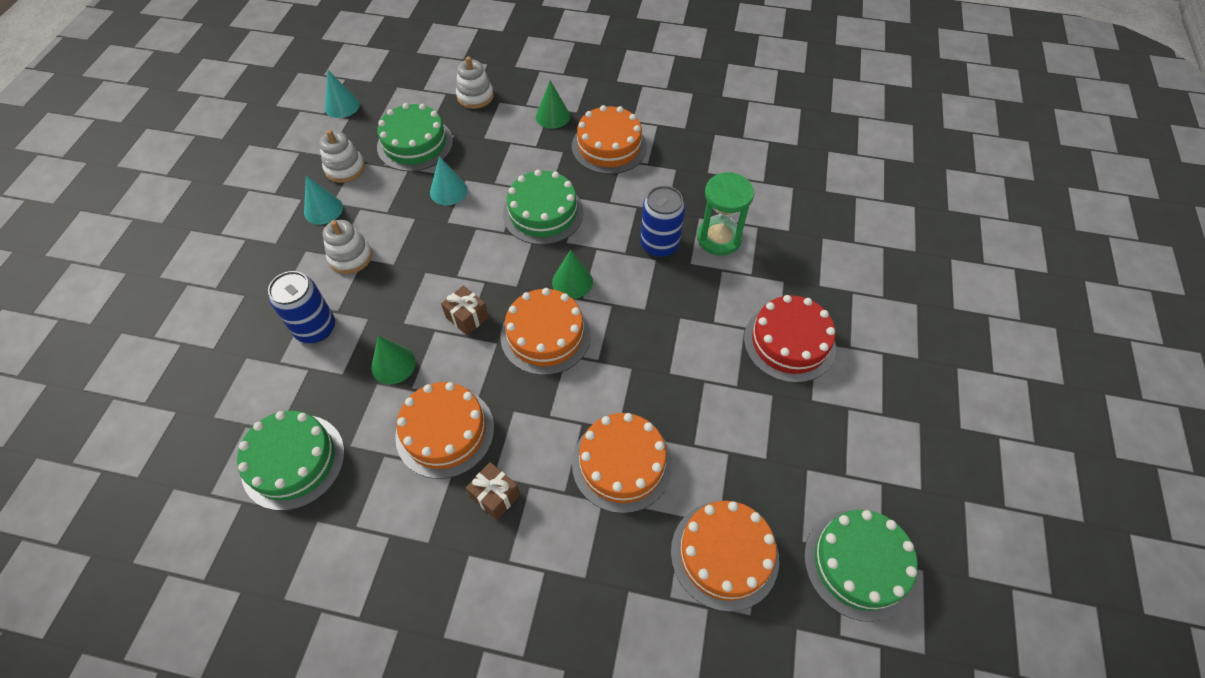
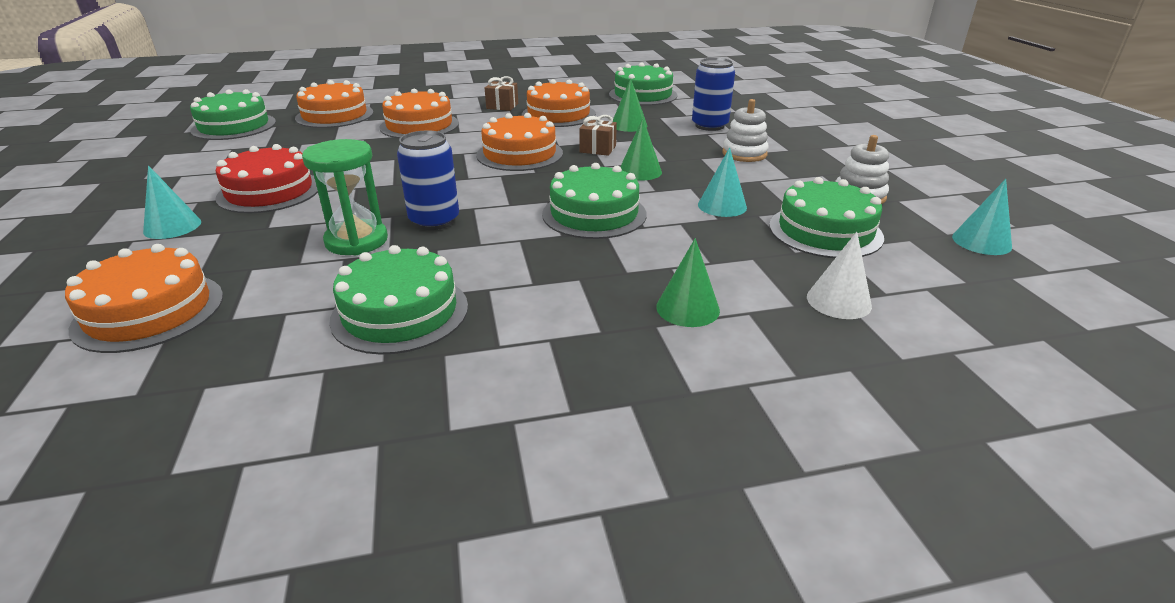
camera: 155 degrees right, 25 degrees down
(323, 210) = (821, 169): turquoise cone -> turquoise cone (172, 226)
(475, 96) = (838, 301): white stacking toy -> white cone
(572, 282) = (518, 181): green cone -> green cone (640, 171)
(609, 146) = (563, 294): orange cake -> orange cake (149, 311)
(701, 161) = (400, 312): none -> green cake

